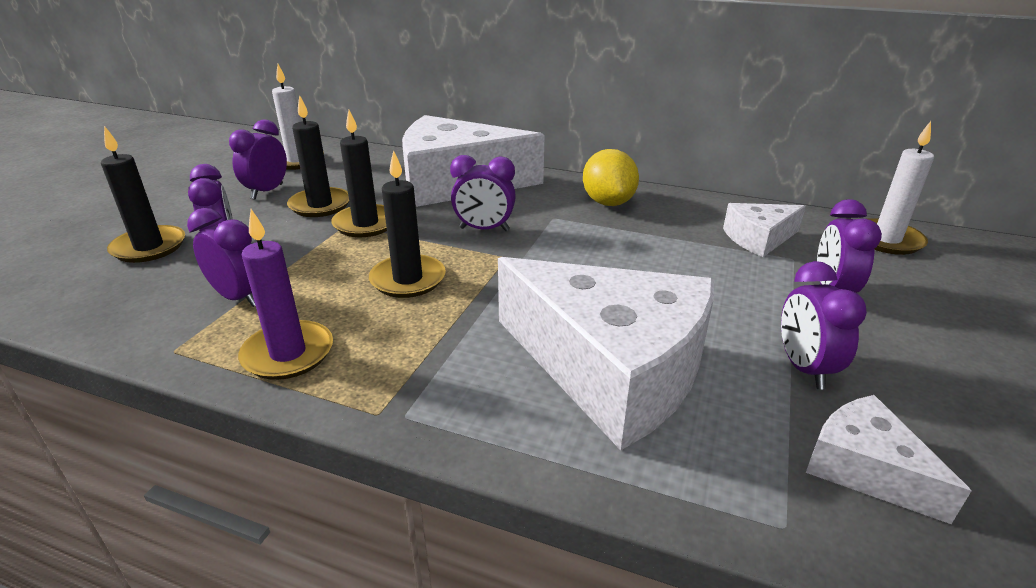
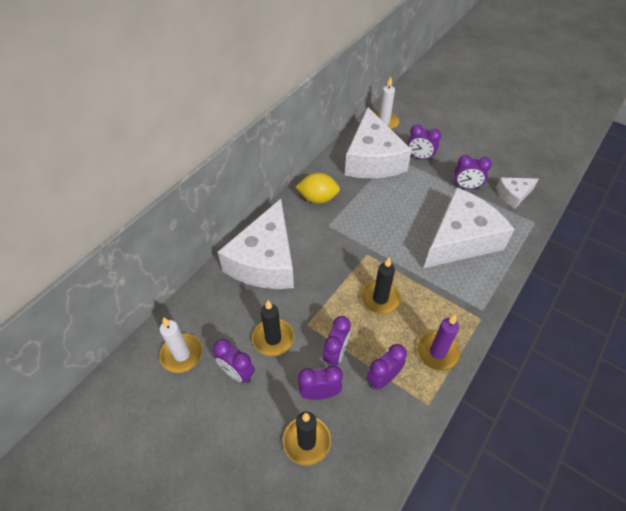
camera: 75 degrees left, 20 degrees up
(365, 224) = (309, 314): black candle -> none
(484, 229) = (333, 258): purple clock -> purple clock (335, 354)
(759, 239) = (372, 159): white cheese -> white cheese, size x2.09

